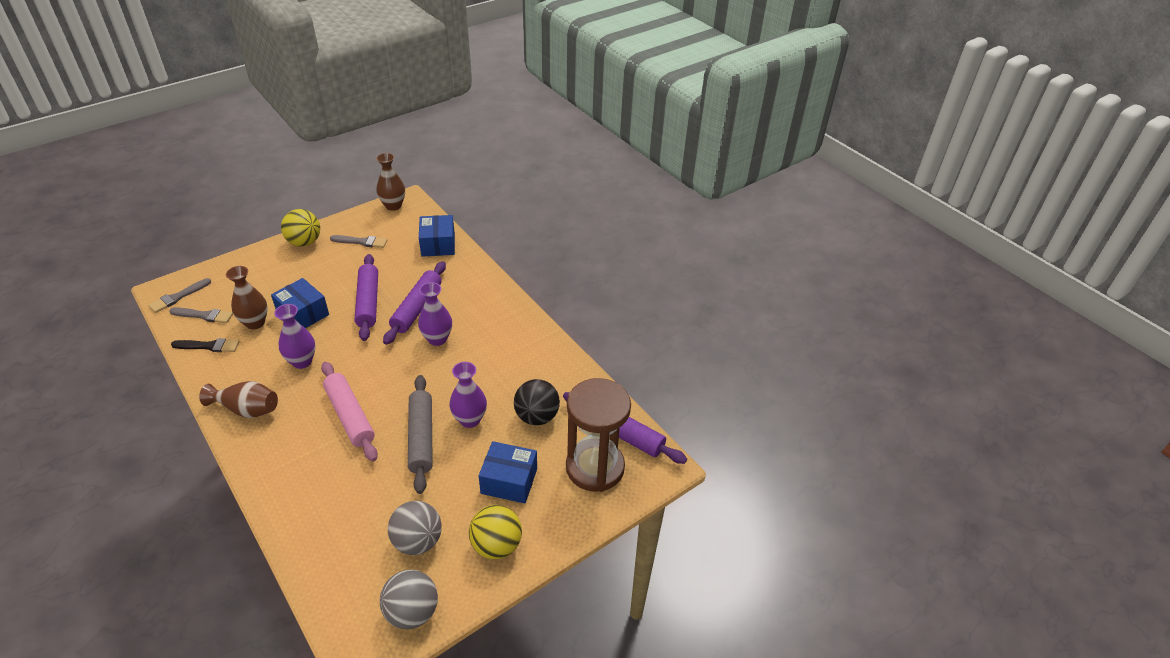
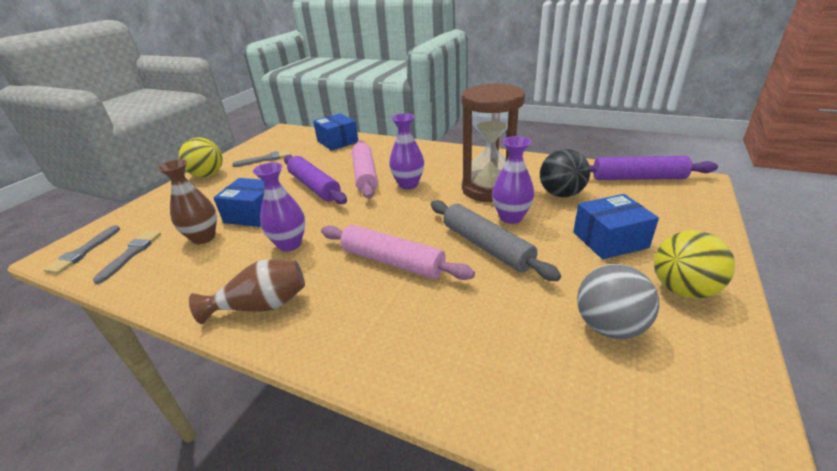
camera: 25 degrees left, 10 degrees down
(204, 315) = (131, 254): grey brush -> grey brush turned 60 degrees counterclockwise
(209, 346) = (158, 274): black brush -> none
(393, 206) = (273, 136): brown vase -> none
(412, 612) = (715, 399): grey ball -> none
(417, 308) = (365, 175): purple rolling pin -> pink rolling pin
(595, 467) = (656, 203): brown hourglass -> brown hourglass (489, 189)

